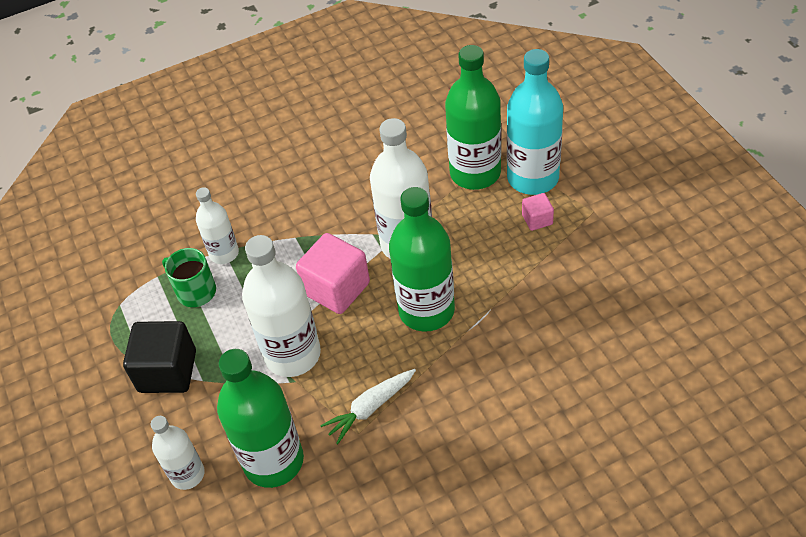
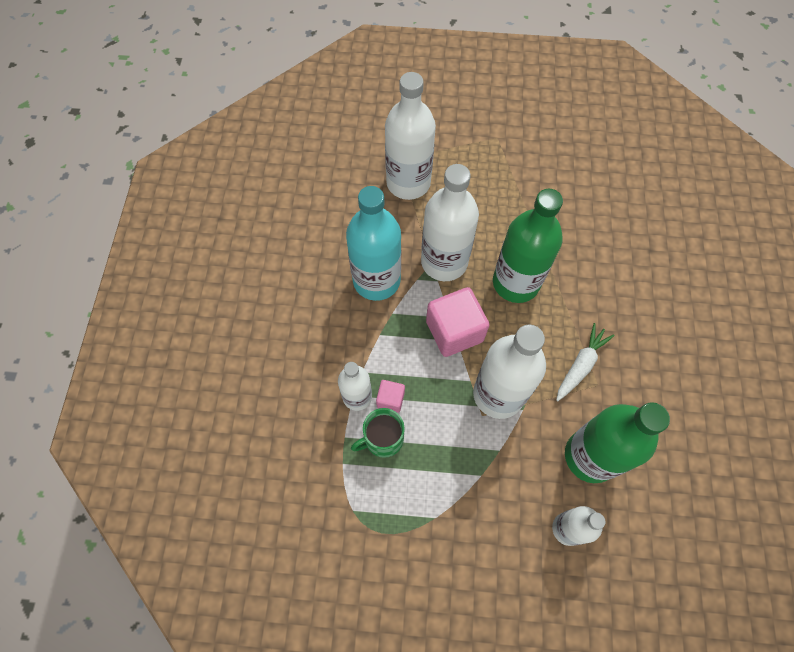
camera: 65 degrees left, 15 degrees up
(167, 371) = (454, 500): black cube -> none
(370, 408) = (580, 365): white carrot -> white carrot turned 135 degrees counterclockwise
(475, 173) = (408, 183): green bottle -> white bottle
(533, 178) = (440, 152): turquoise bottle -> turquoise bottle (376, 280)
(537, 219) = (481, 172): pink cube -> pink cube (390, 399)

